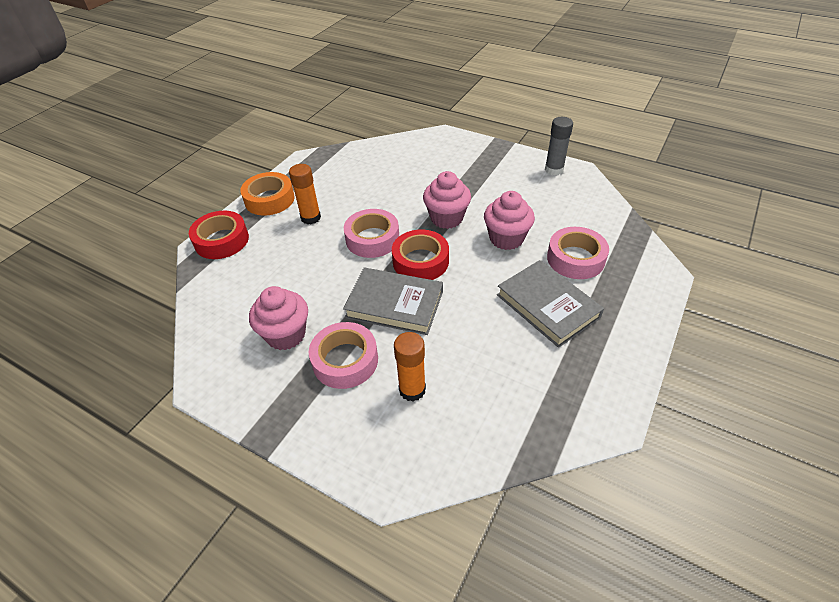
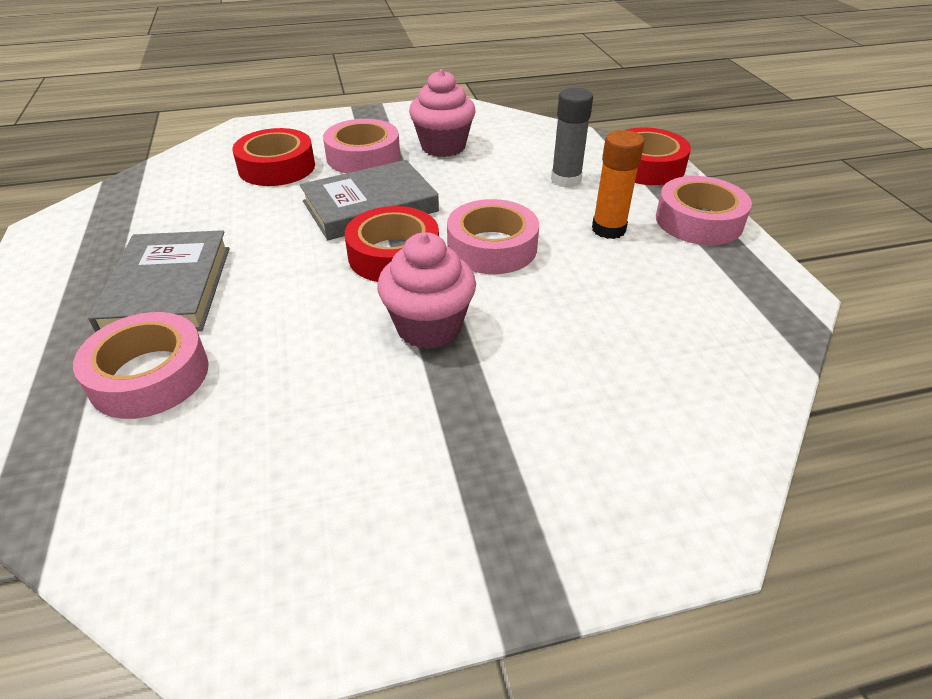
camera: 135 degrees right, 5 degrees down
(269, 199) = (698, 221): orange tape -> pink tape
(412, 389) = (277, 167): orange glue stick -> red tape
(506, 238) = (297, 347): pink cupcake -> none
(547, 306) = (168, 289): grey book -> grey book turned 75 degrees clockwise
(554, 170) = (311, 595): grey glue stick -> grey glue stick (566, 180)

